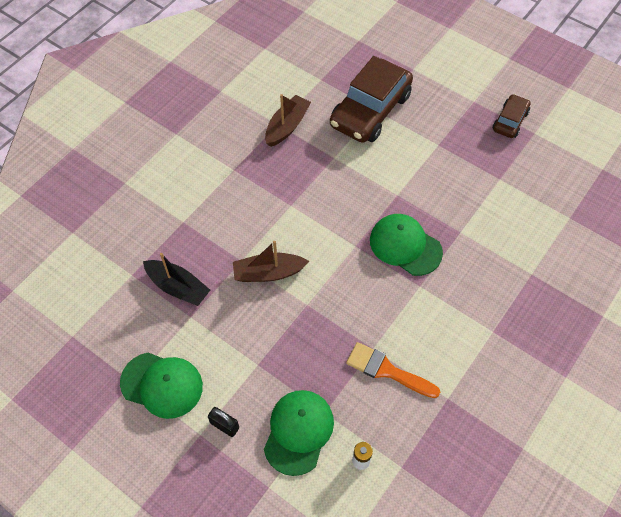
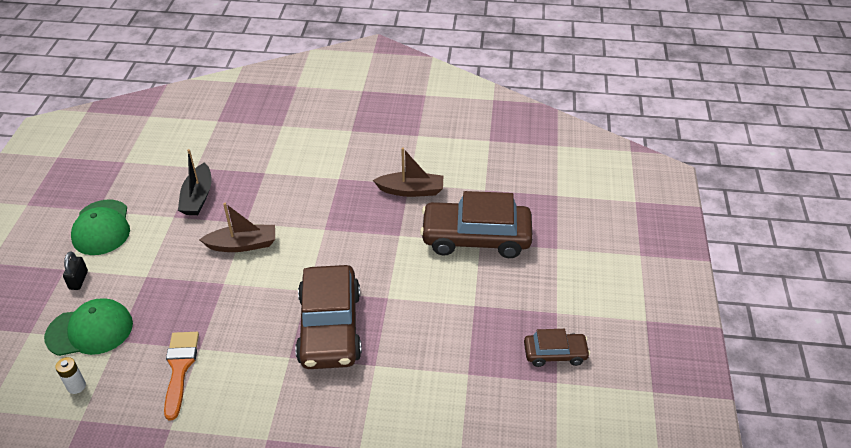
camera: 60 degrees right, 15 degrees down
(268, 273) = (242, 245): brown boat -> brown boat turned 120 degrees clockwise
(405, 246) = (330, 327): green cap -> brown car

